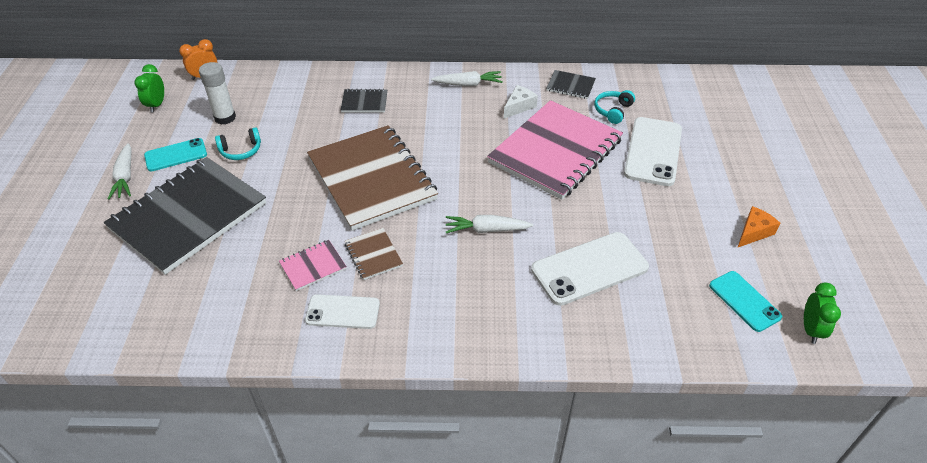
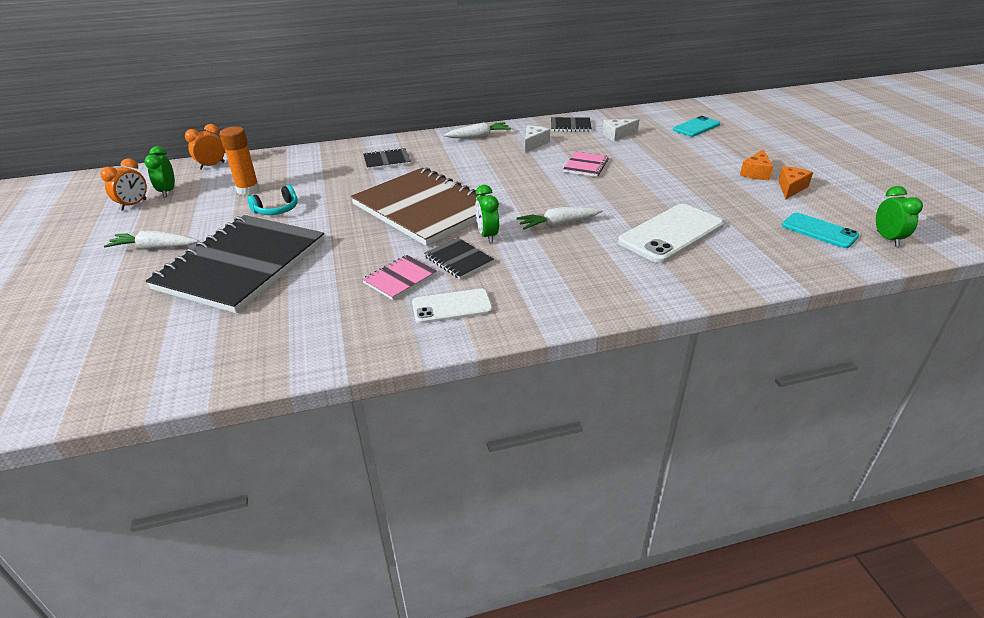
camera: 15 degrees left, 10 degrees down
(124, 117) = (133, 205): none -> orange clock
(125, 177) = (154, 248): white carrot -> white carrot turned 120 degrees clockwise
(176, 155) = (206, 223): turquoise phone -> turquoise phone (696, 127)
(225, 118) = (248, 190): white glue stick -> orange glue stick
(373, 255) = (458, 260): brown notebook -> black notebook
(413, 230) = (487, 236): none -> green clock
(555, 151) = (585, 166): pink notebook -> pink notebook, size x0.42
(612, 111) = (617, 135): turquoise headphones -> white cheese
(653, 151) = (669, 154): white phone -> none
(730, 201) = (756, 173): none -> orange cheese

